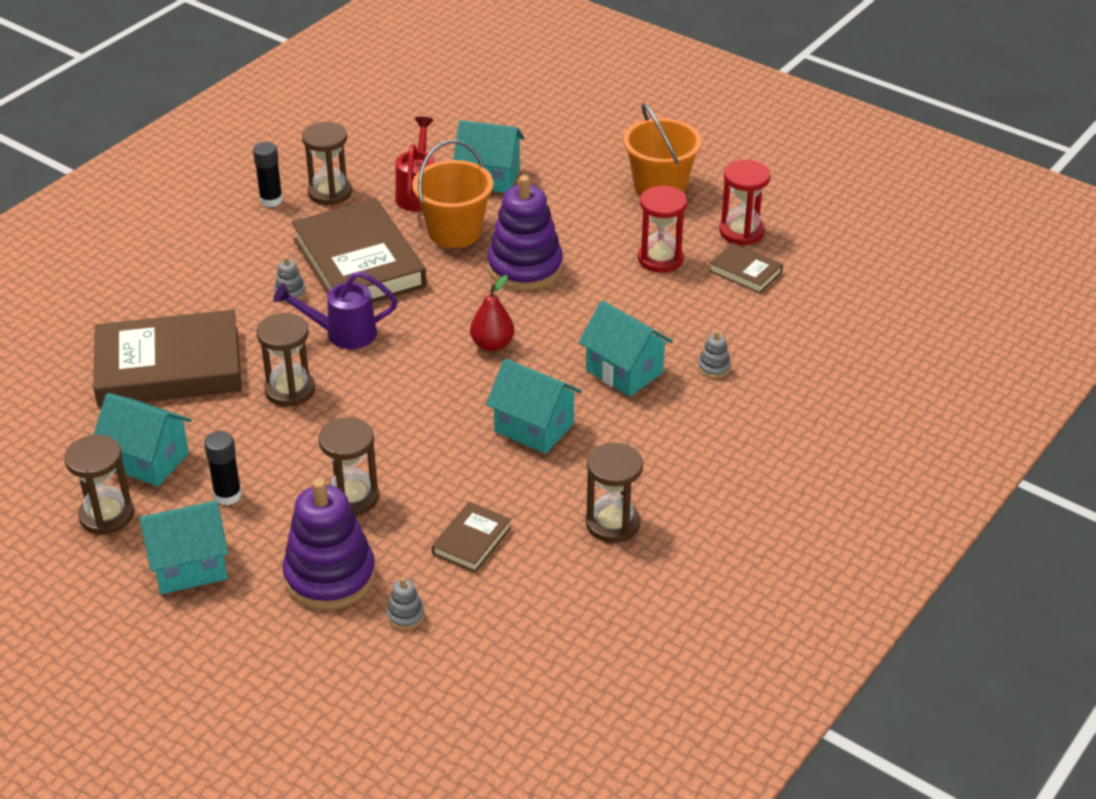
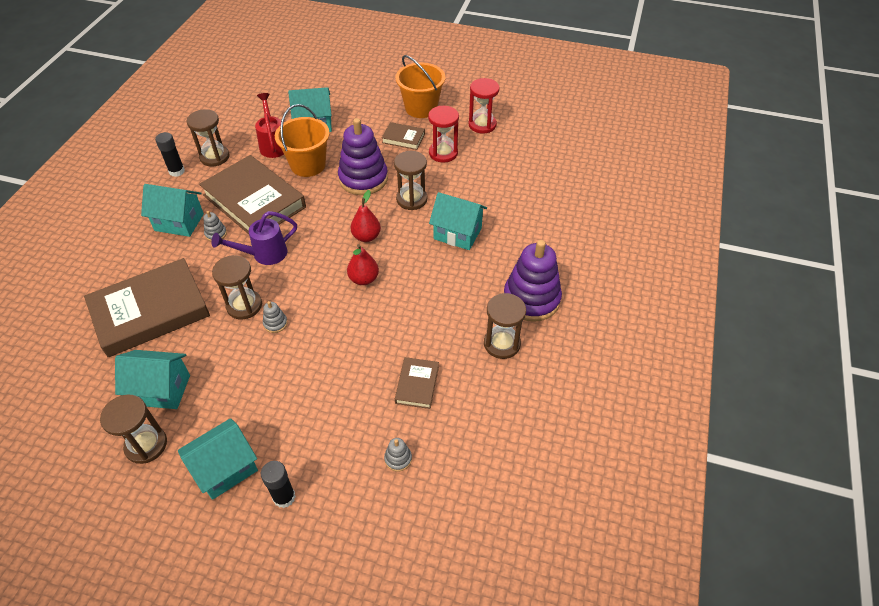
camera: 20 degrees left, 10 degrees up
(228, 495) = (232, 401): black glue stick -> black glue stick (284, 497)
(330, 576) = (331, 444): purple stacking toy -> purple stacking toy (531, 299)
(352, 497) = (321, 376): brown hourglass -> brown hourglass (411, 199)
(463, 397) = (364, 279): none -> red pear
(534, 428) = (419, 288): turquoise house -> turquoise house (179, 222)
(714, 368) = (510, 217): grey stacking toy -> grey stacking toy (275, 323)
(745, 272) = (497, 149): brown book -> brown book (403, 138)

